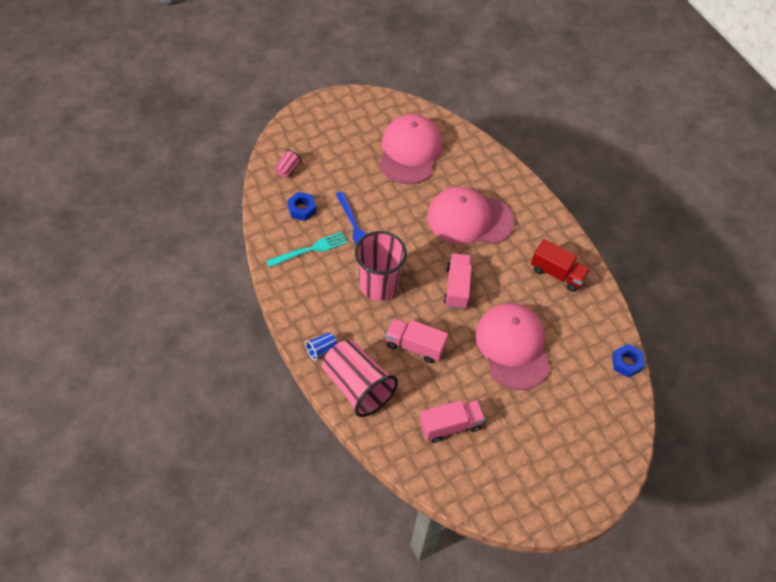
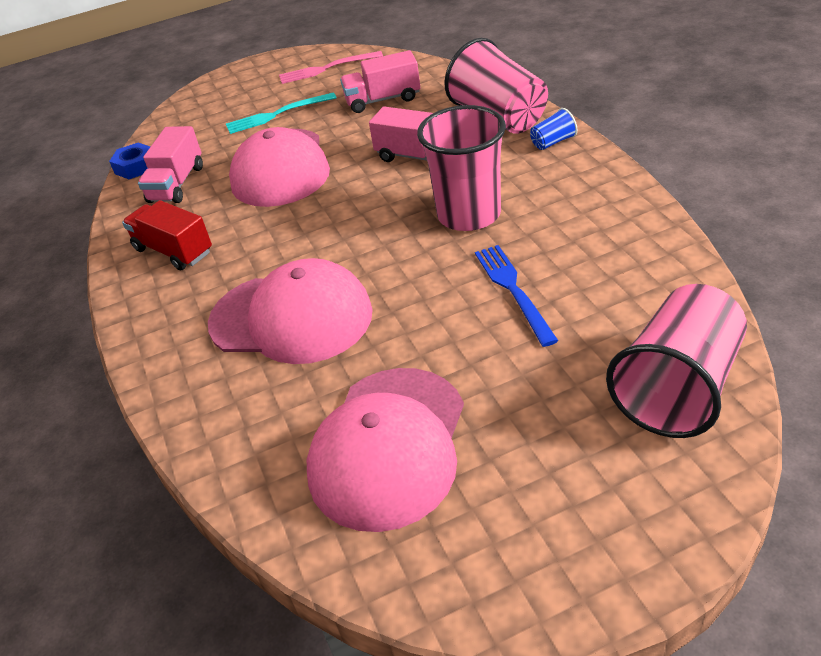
camera: 165 degrees left, 15 degrees down
(287, 169) = (678, 388): pink cup -> pink cup, size x2.37
(302, 209) = (624, 312): blue nut -> none
(310, 249) = (593, 250): turquoise fork -> turquoise fork (277, 114)
(457, 287) = (341, 221): pink truck -> pink truck (177, 184)
(510, 489) = (327, 68): none -> pink fork

